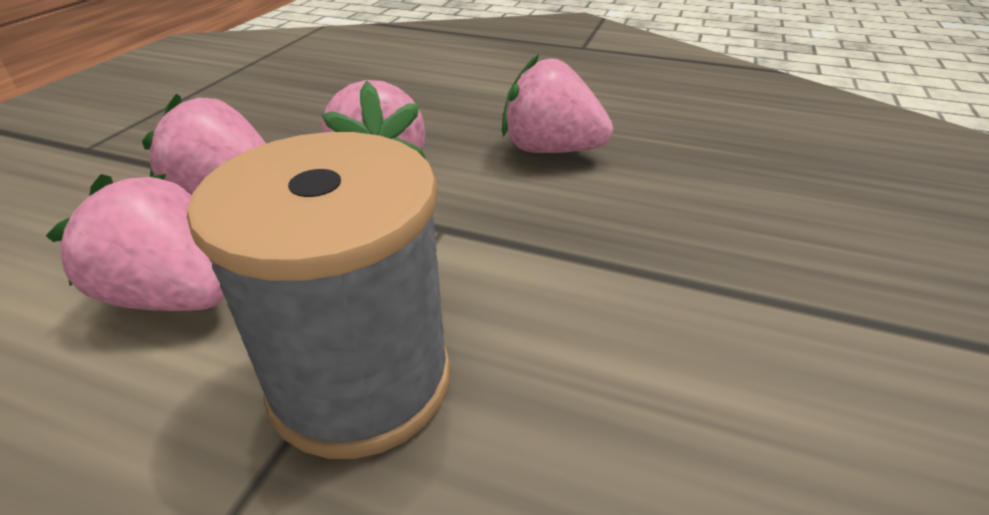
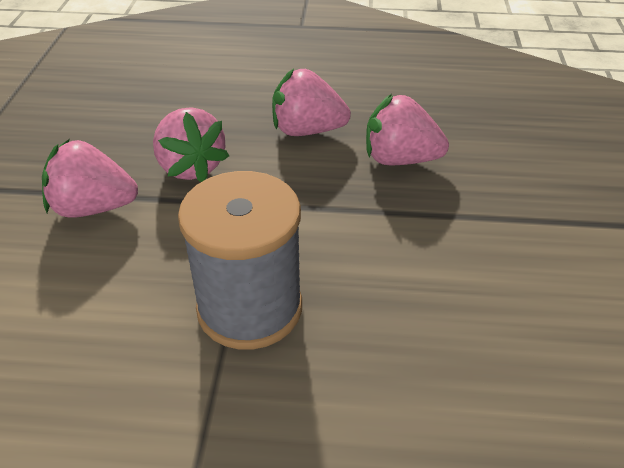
camera: 15 degrees left, 5 degrees up
(174, 296) = (102, 283): pink strawberry -> pink strawberry (400, 159)

